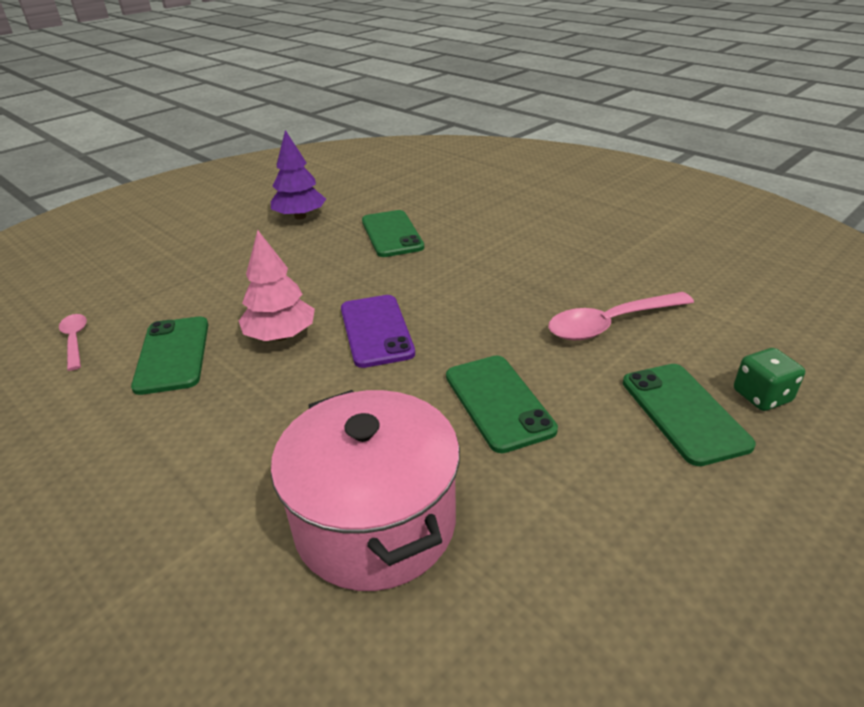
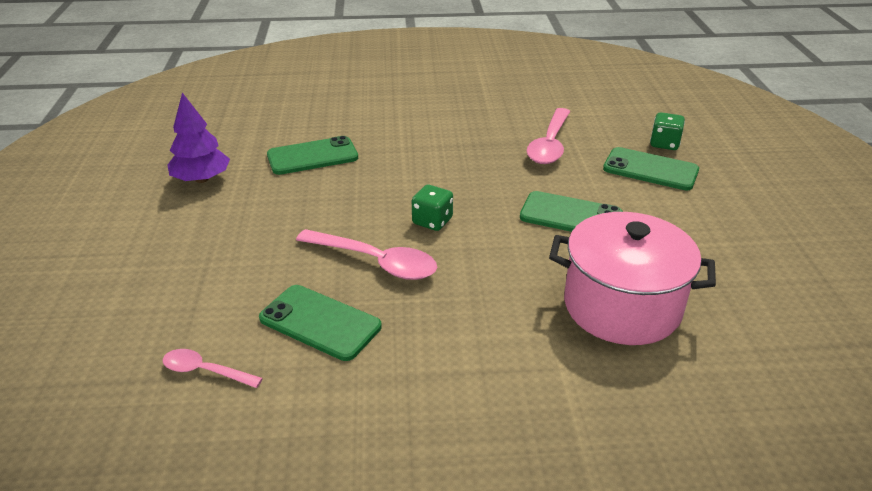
camera: 50 degrees left, 0 degrees up
(281, 336) = (375, 262): pink tree -> pink spoon
(376, 331) = (432, 221): purple phone -> green dice
(392, 234) = (312, 156): green phone -> green phone turned 45 degrees counterclockwise

